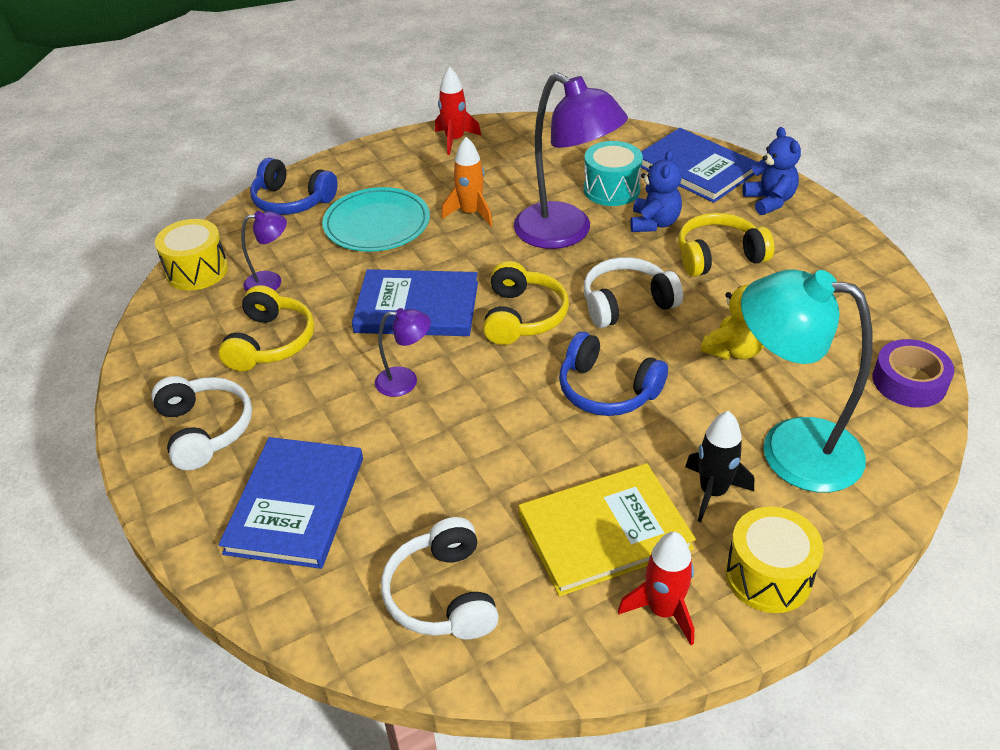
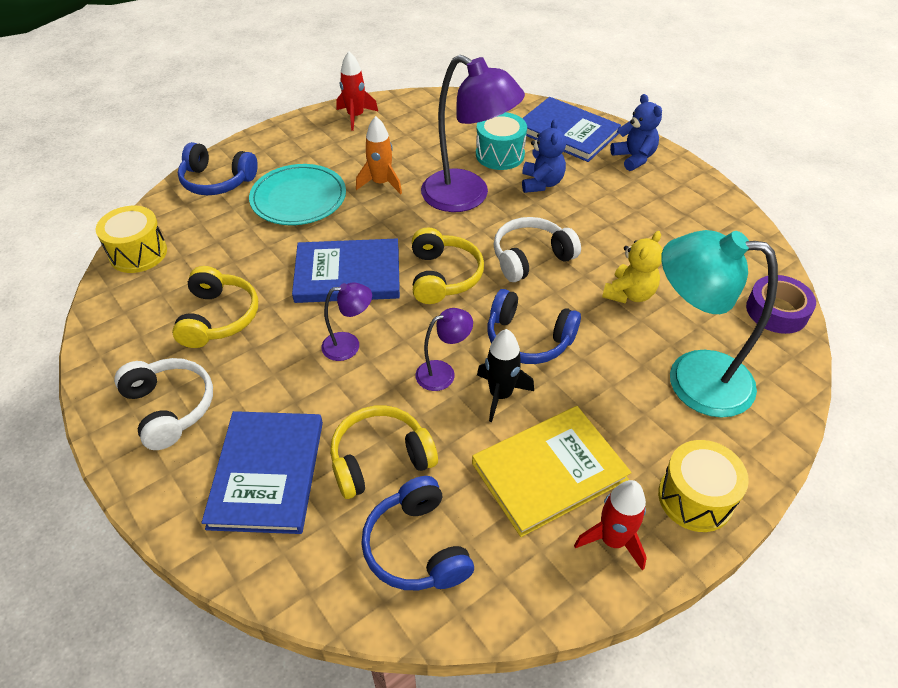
camera: 10 degrees left, 5 degrees up
(271, 282) = (210, 259): purple lamp -> purple lamp (443, 372)
(443, 595) = (417, 547): white headphones -> blue headphones
(712, 492) = (635, 425): black rocket -> black rocket (500, 395)
(718, 256) = (600, 210): yellow headphones -> yellow headphones (380, 459)

